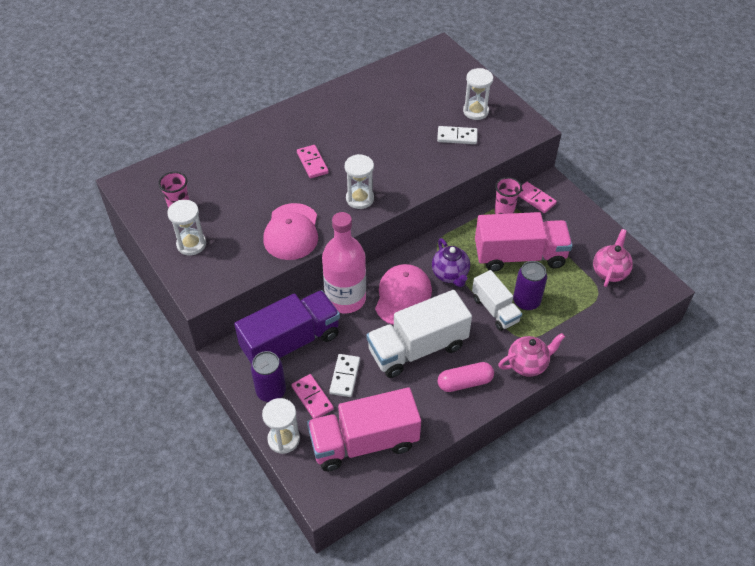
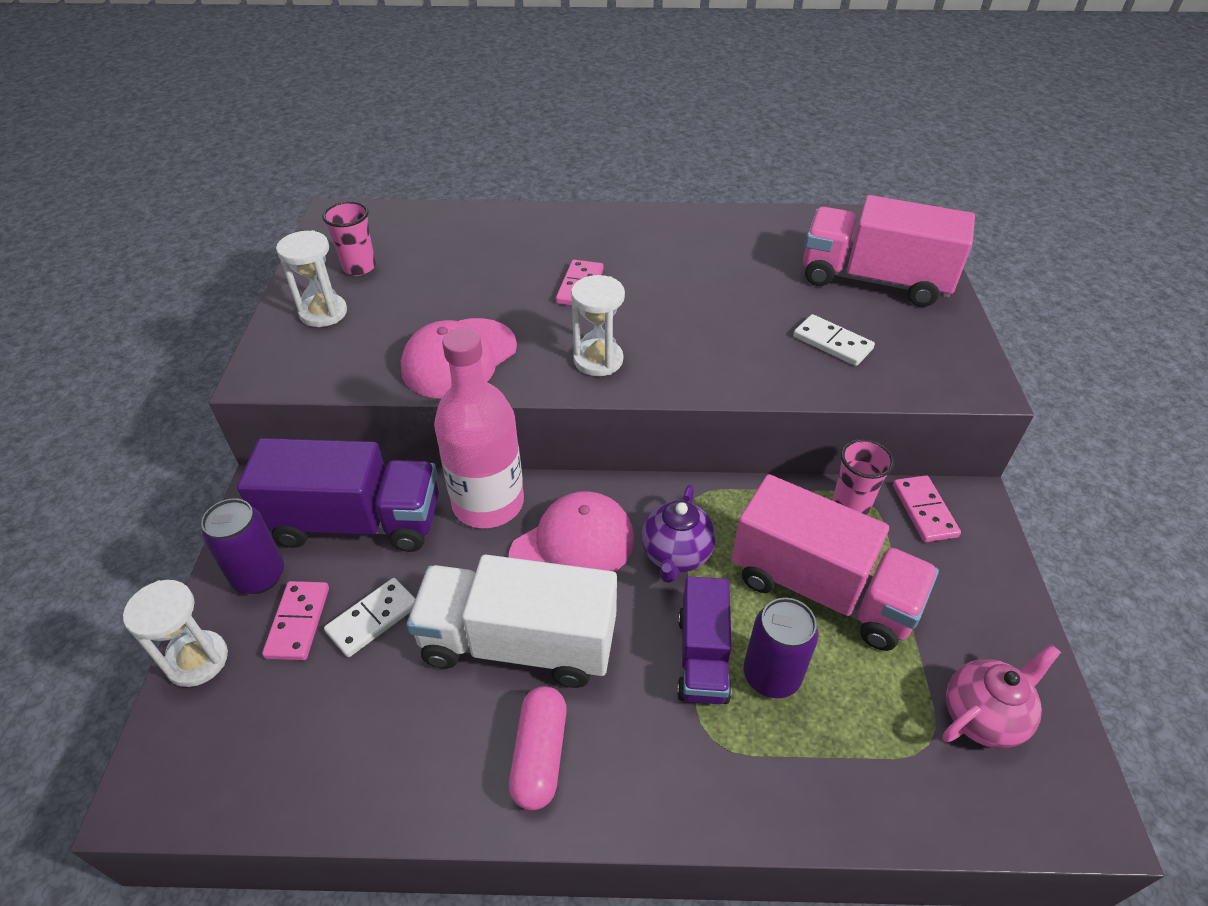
camera: 35 degrees right, 5 degrees down
(364, 442) = (291, 748): pink truck -> pink truck (874, 280)
(465, 382) = (539, 755): pink capsule -> pink capsule turned 75 degrees clockwise
(475, 111) = (895, 321): white hourglass -> none
(495, 310) = (702, 657): white truck -> purple truck
(527, 364) = (678, 797): pink teapot -> none

